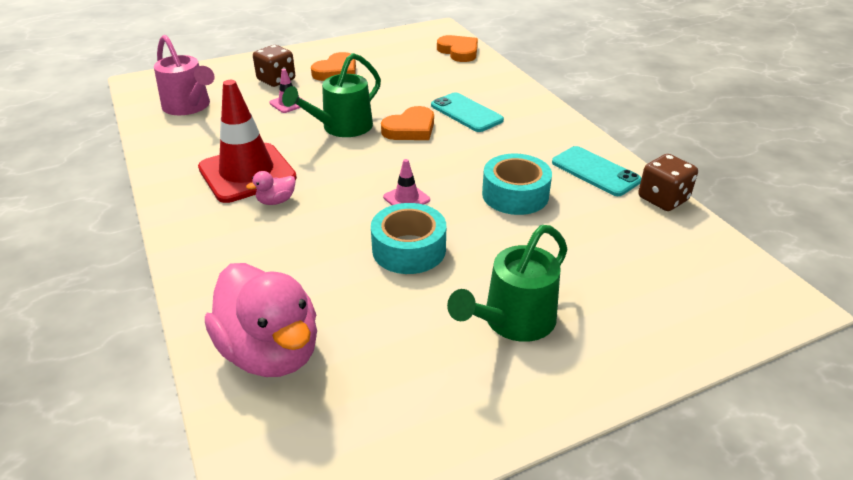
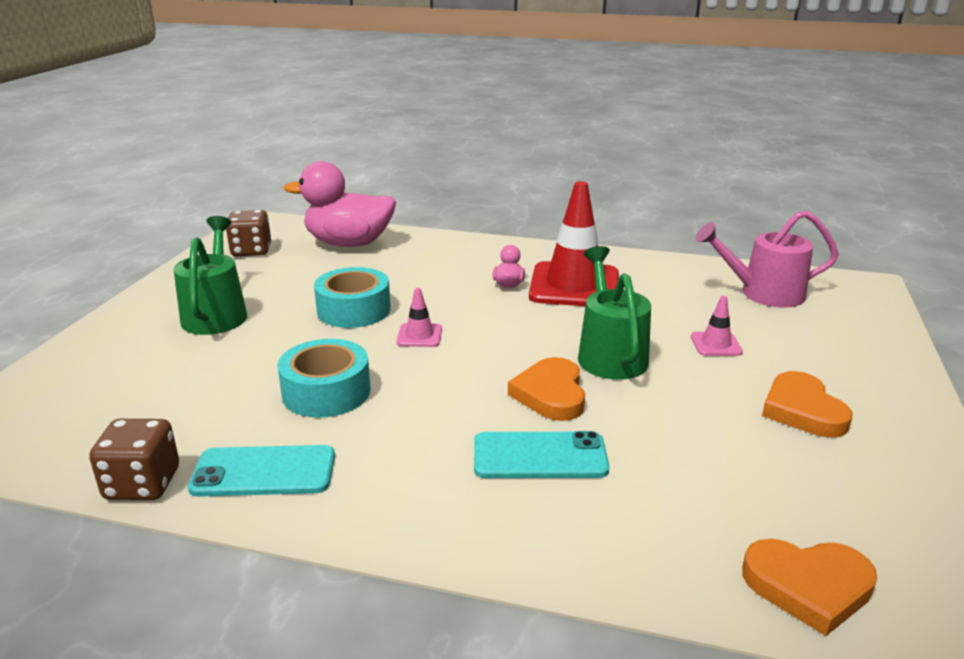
camera: 130 degrees right, 10 degrees down
(276, 80) = (804, 358): brown dice -> brown dice (251, 251)

